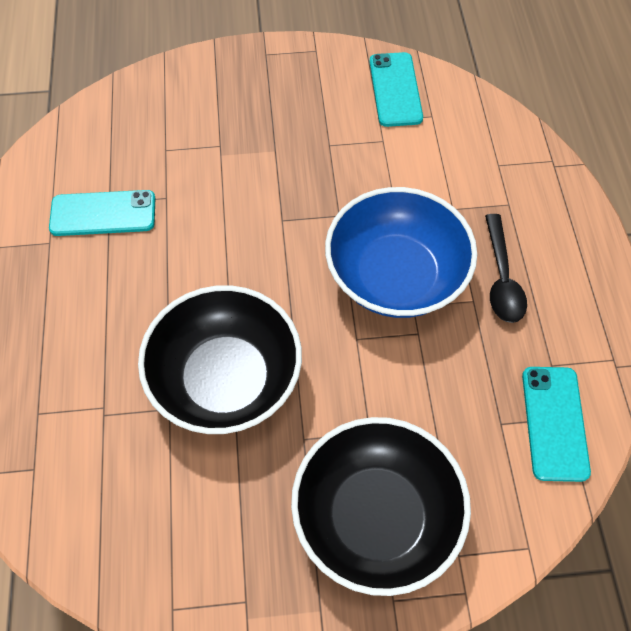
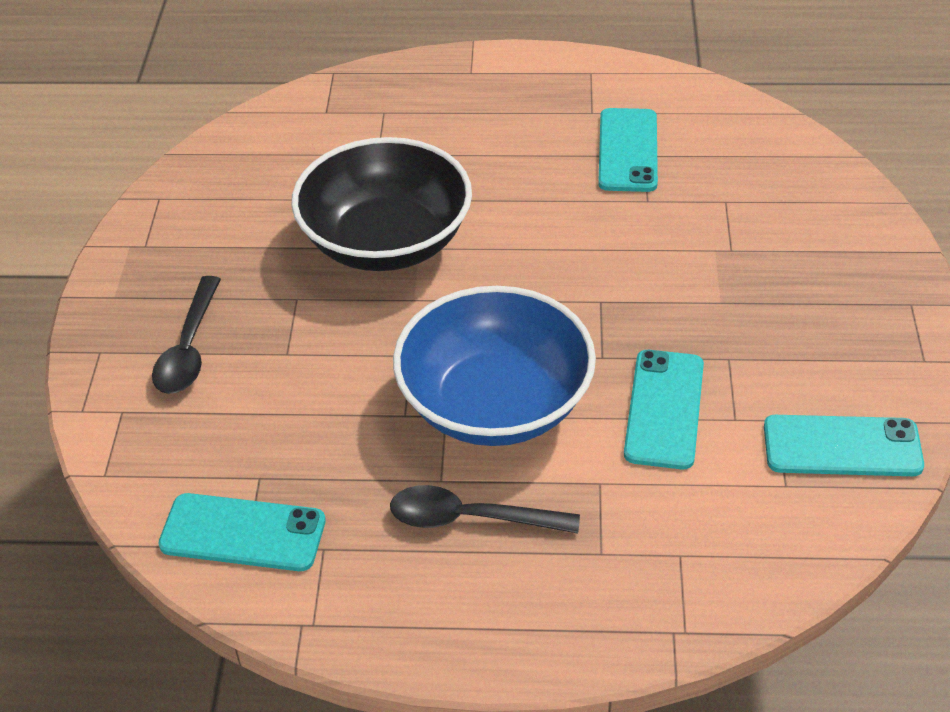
camera: 100 degrees right, 15 degrees down
(376, 517) = (189, 348): black bowl -> black spoon
(382, 177) = (664, 409): none -> turquoise phone

